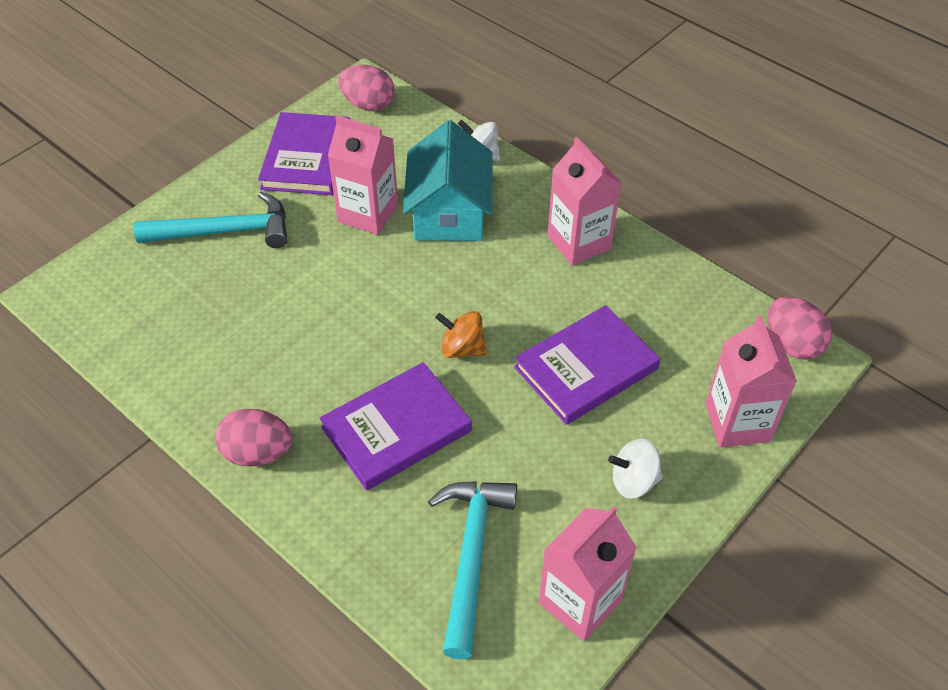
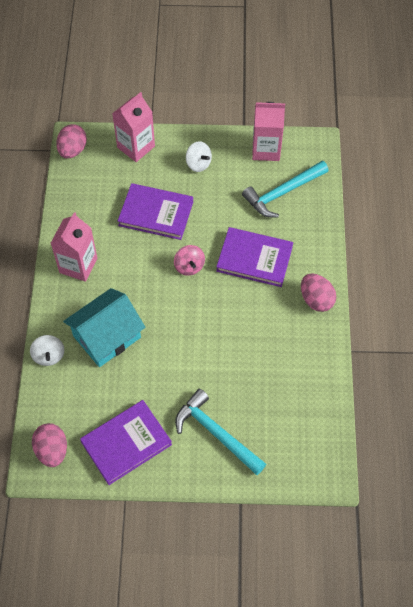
camera: 130 degrees left, 10 degrees up
(368, 213) = (141, 374): pink carton -> none
(462, 348) = (189, 266): orange spinning top -> pink spinning top

